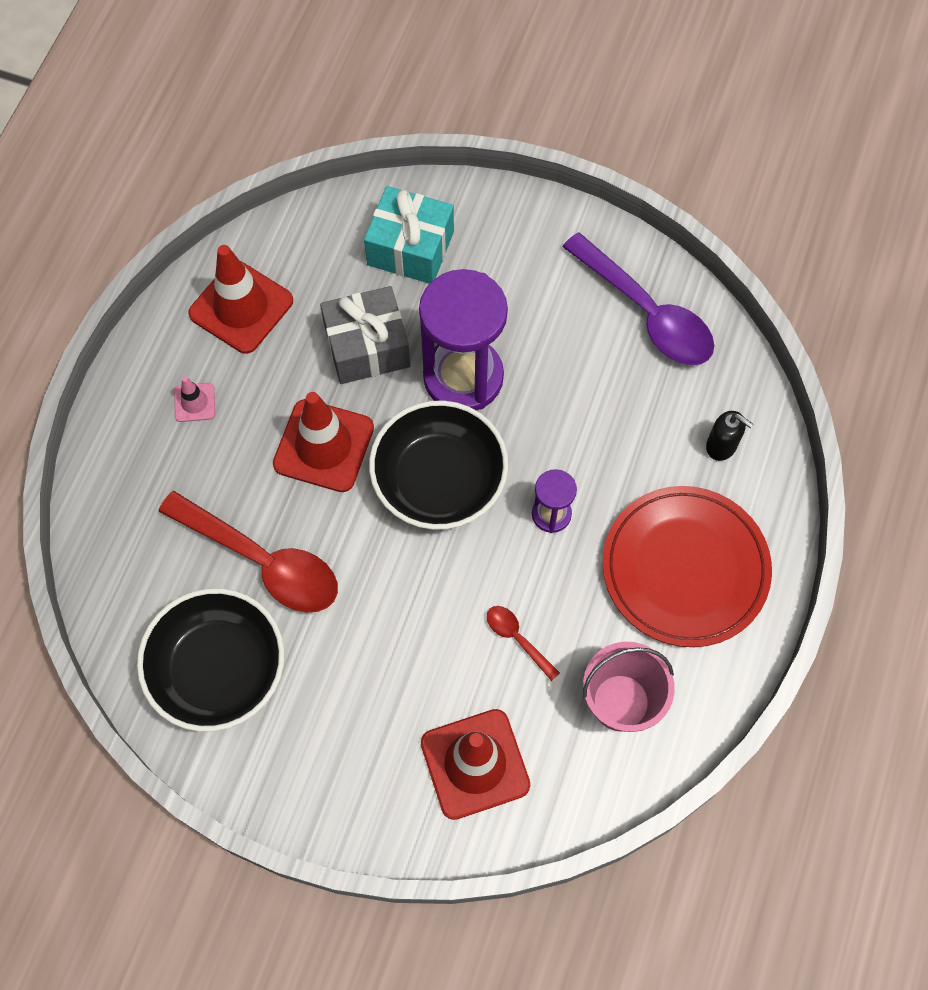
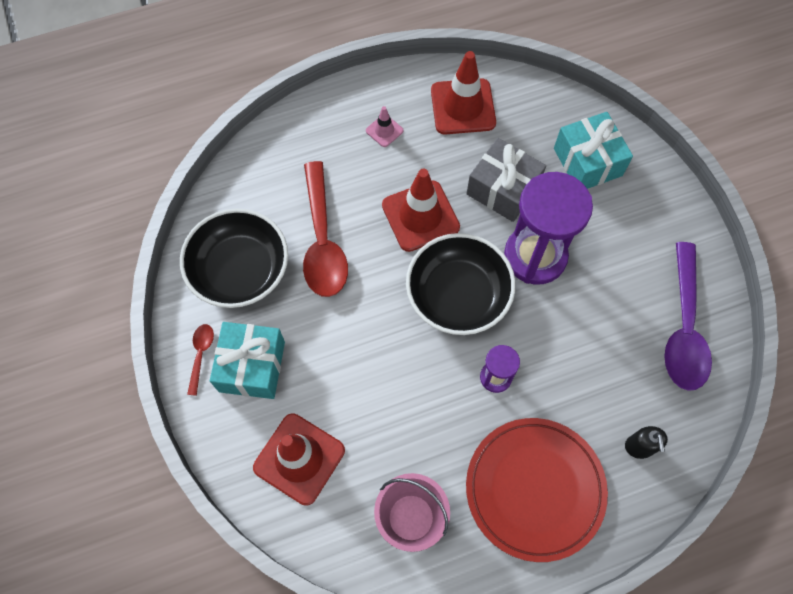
camera: 50 degrees right, 0 degrees up
(337, 738) = (252, 366): none -> turquoise gift
(517, 639) = (398, 421): red spoon -> red spoon (201, 355)

